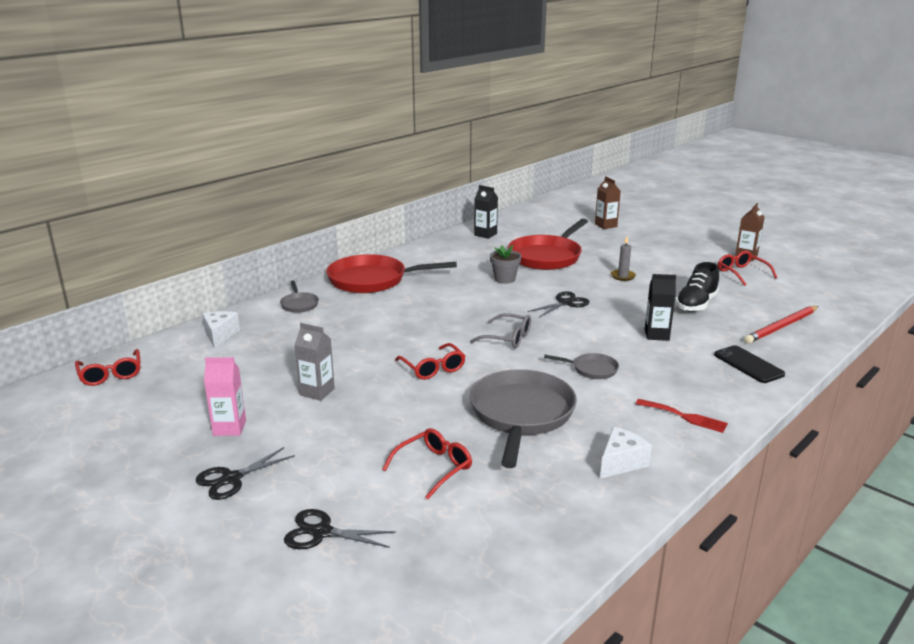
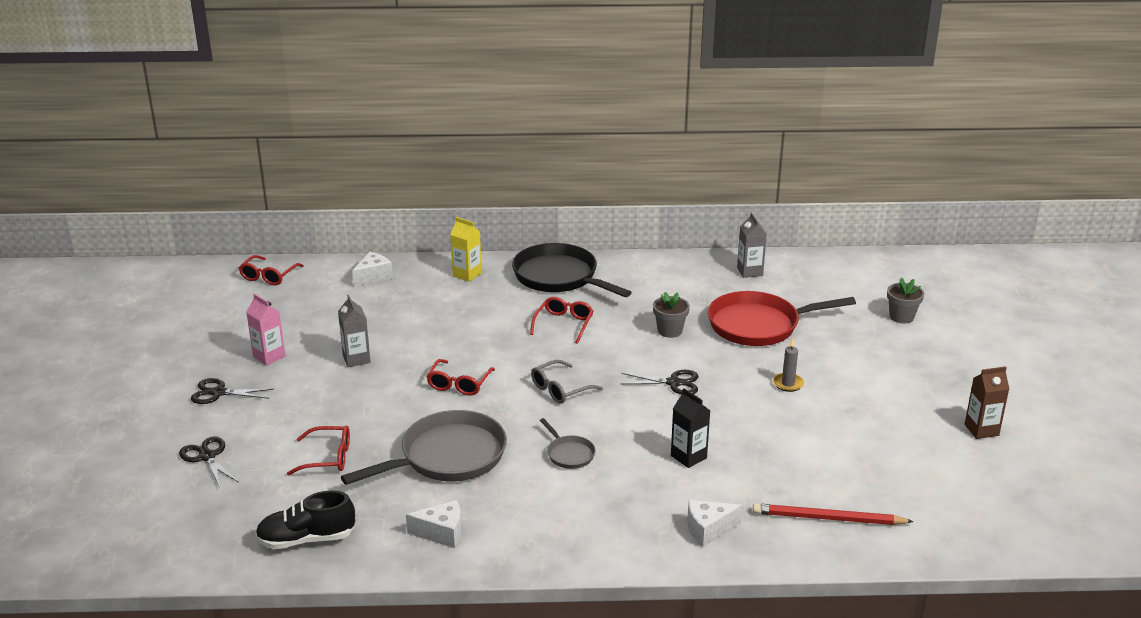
camera: 45 degrees right, 5 degrees up
(299, 304) = (467, 274): grey pan -> yellow carton
(373, 280) = (559, 277): red pan -> black pan
(485, 234) = (749, 272): black carton -> grey carton
(507, 338) = (560, 389): grey glasses -> grey glasses turned 75 degrees clockwise
(605, 225) = (901, 317): brown carton -> grey flower pot
(684, 416) = (557, 533): red fork -> none
(696, 304) = (795, 450): black shoe -> black shoe (306, 539)
(741, 273) = (926, 445): red glasses -> red glasses (564, 324)
(748, 364) = (708, 530): black phone -> white cheese

